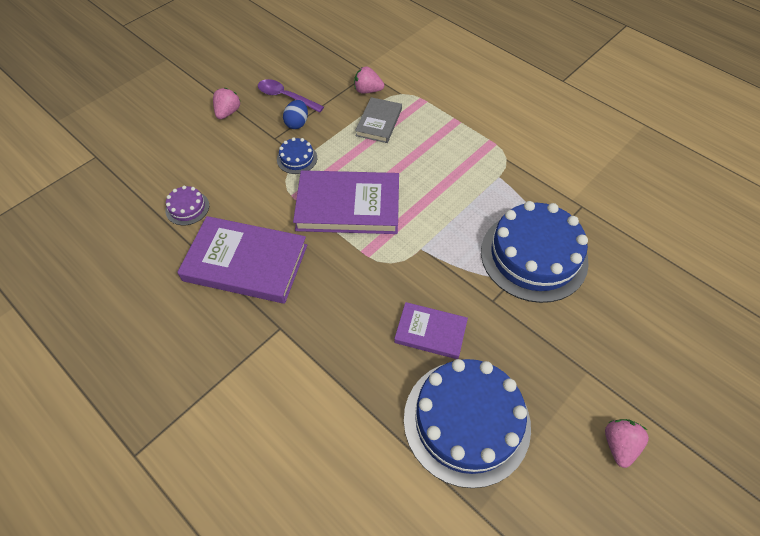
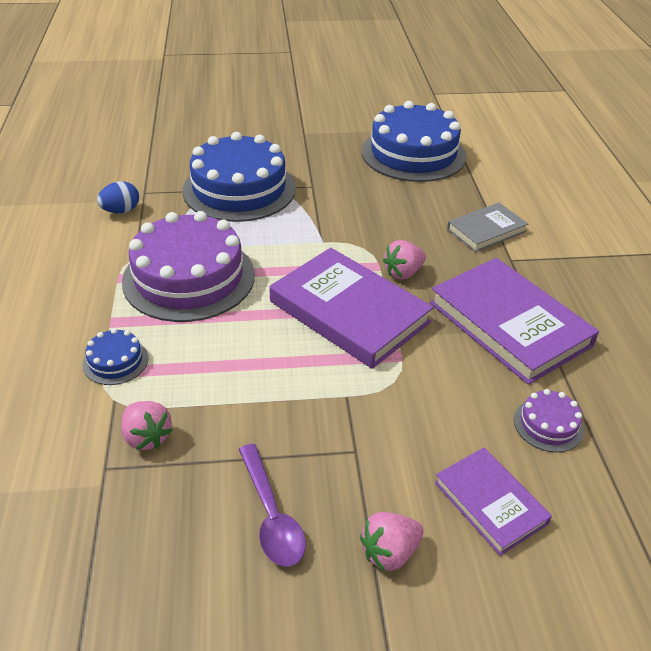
camera: 140 degrees left, 15 degrees down
(297, 123) = (301, 453): blue egg -> blue egg (121, 211)
(297, 158) = (353, 400): blue cake -> blue cake (115, 361)
(379, 122) = (198, 379): grey book -> grey book (486, 230)
(430, 332) = (384, 196): purple book -> purple book (490, 502)
(459, 167) = (189, 277): none -> purple cake
(619, 445) = (334, 108): pink strawberry -> pink strawberry (403, 273)

